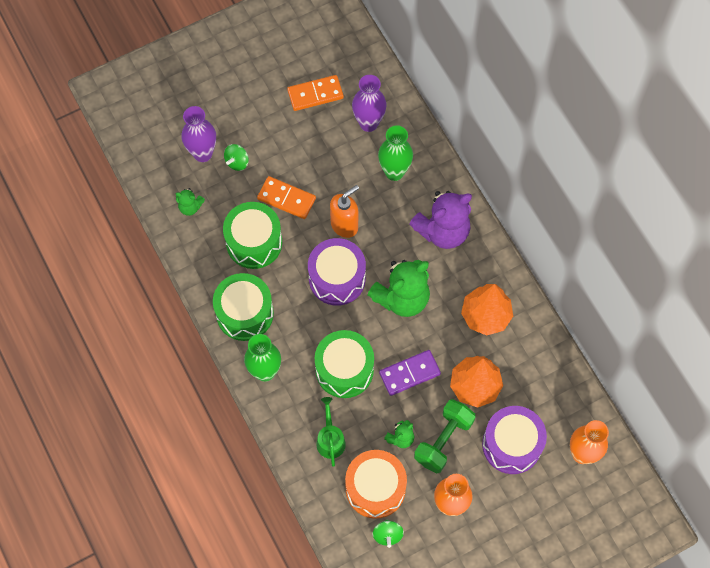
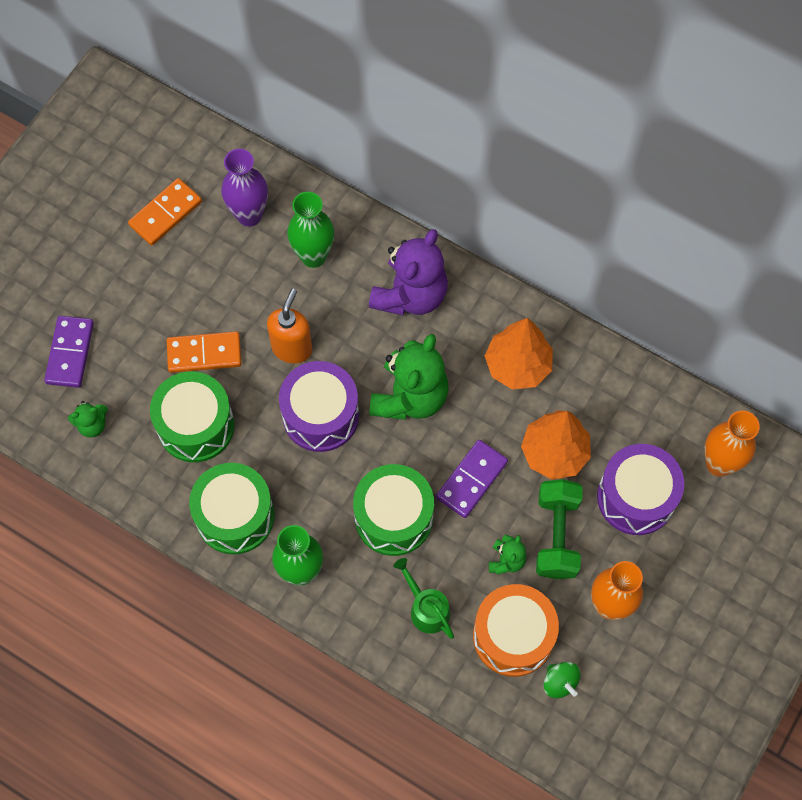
camera: 30 degrees left, 0 degrees up
(203, 153) = (70, 353): purple vase -> purple domino
(237, 162) = (118, 341): green spinning top -> none

